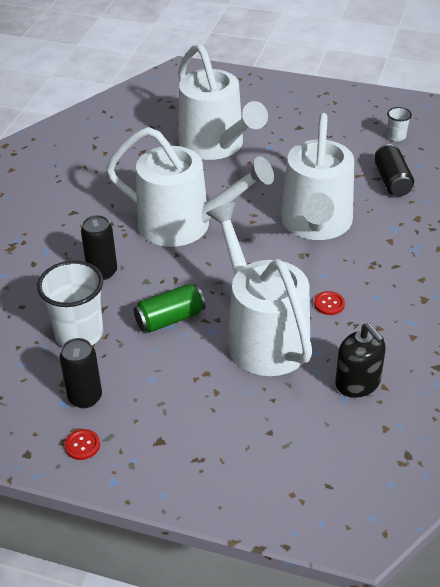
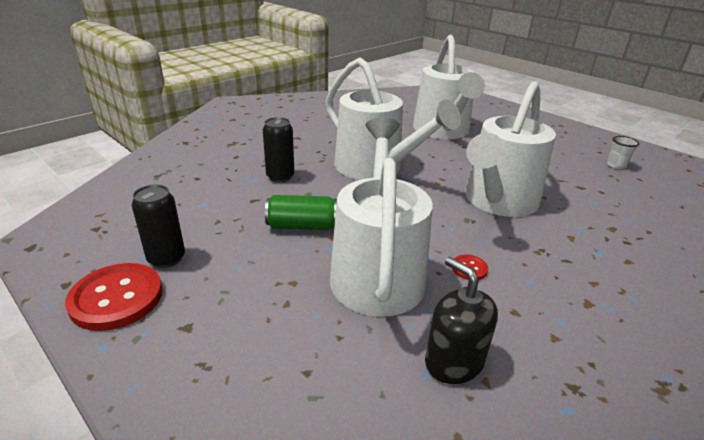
camera: 25 degrees right, 10 degrees down
(79, 334) = (217, 210): white cup -> none
(82, 445) = (116, 298): red button -> red button, size x2.17
(358, 382) = (454, 361): black soap dispenser -> black soap dispenser turned 150 degrees clockwise
(392, 181) = (596, 193): black can -> none

